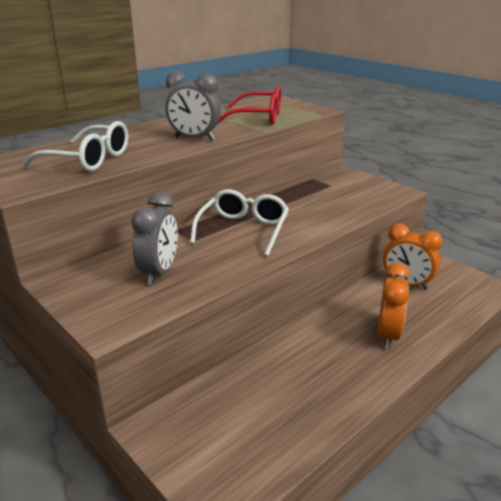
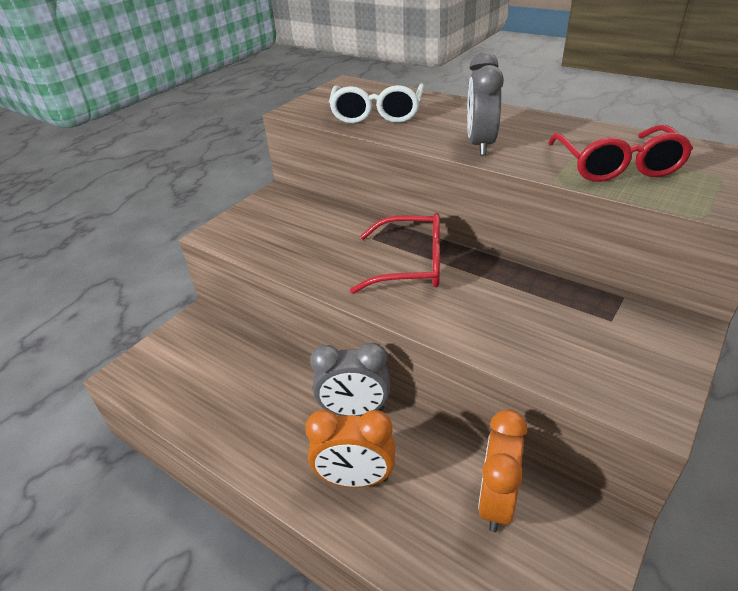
camera: 80 degrees right, 10 degrees up
(159, 272) = (302, 235): grey clock -> grey clock (354, 411)
(243, 230) = (409, 265): white glasses -> red glasses

